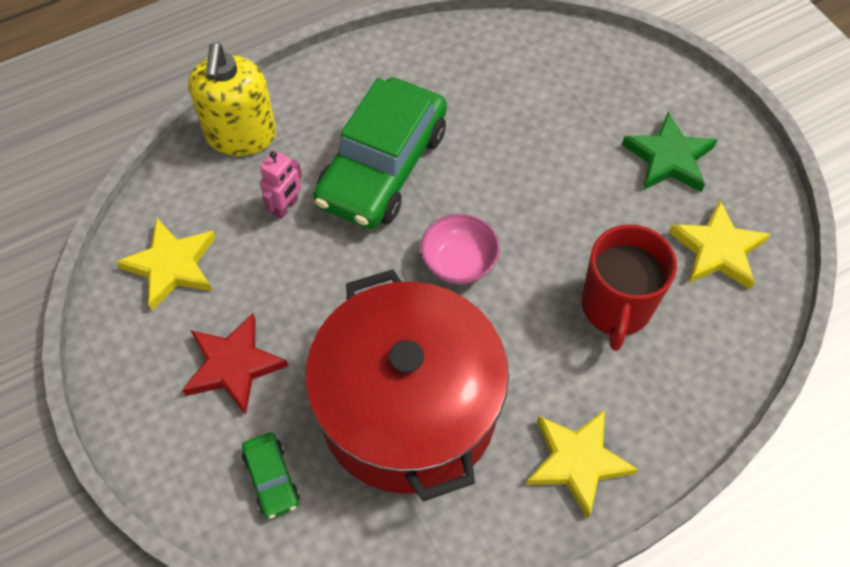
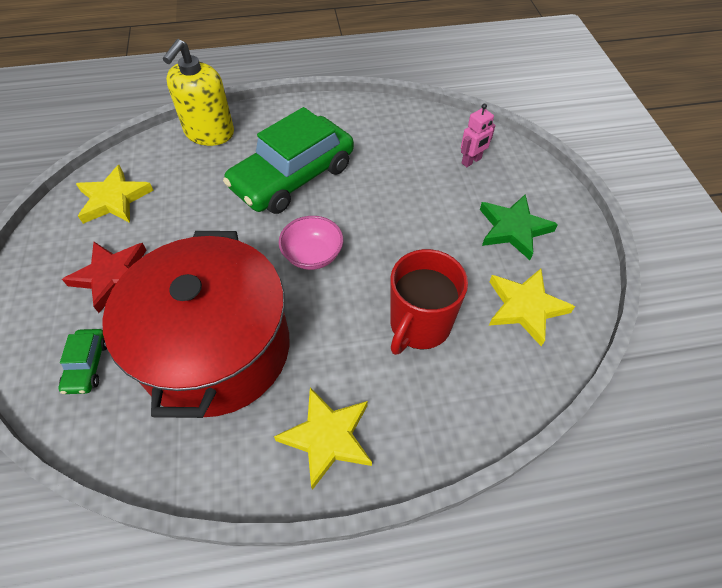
camera: 20 degrees right, 5 degrees down
(286, 207) = (212, 184): pink robot -> pink robot (471, 161)

